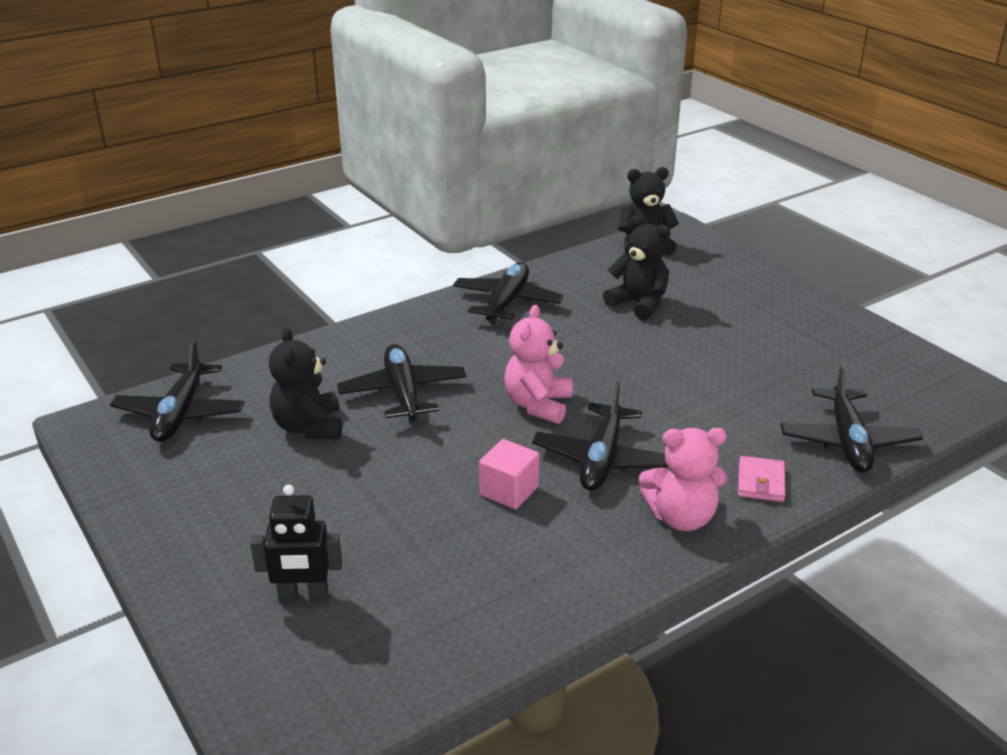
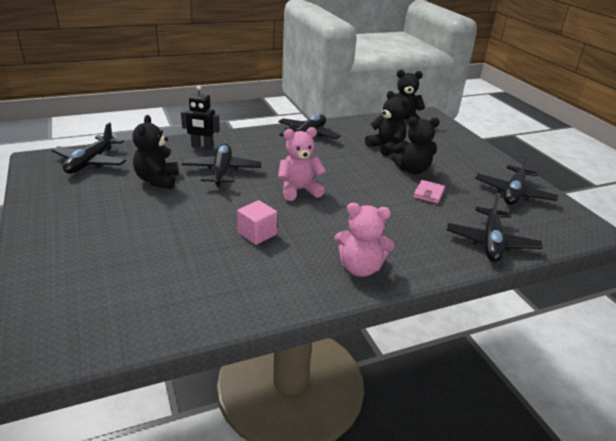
camera: 10 degrees right, 0 degrees up
(303, 597) = (98, 271): black robot -> black robot (202, 146)
(538, 405) = (299, 190): pink teddy bear -> pink teddy bear turned 45 degrees clockwise
(602, 459) = (324, 226): black plane -> black plane (513, 193)
(694, 338) = (412, 170): none -> black teddy bear
(760, 482) = (422, 256): pink wallet -> pink wallet (428, 193)

